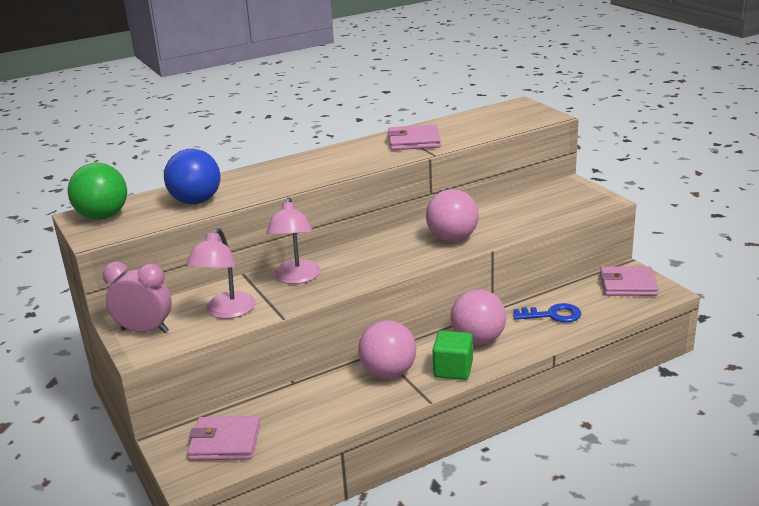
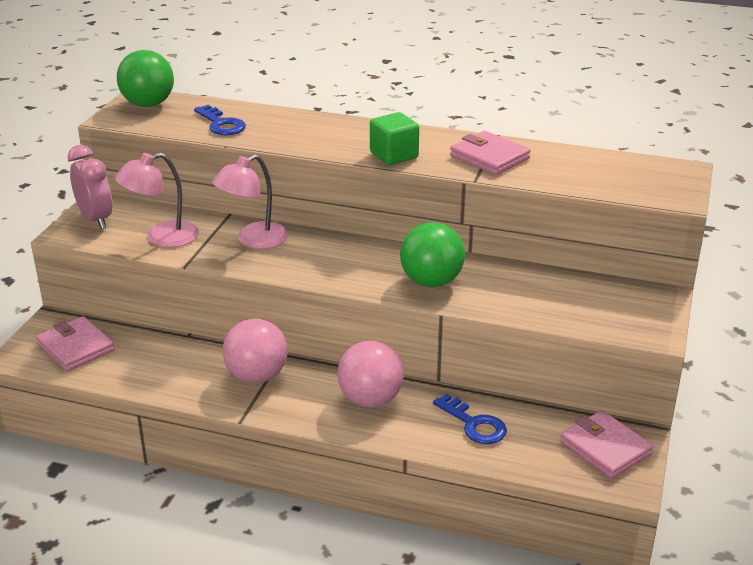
camera: 45 degrees right, 5 degrees up
(196, 201) = (221, 124): blue ball -> blue key
(452, 238) = (431, 281): pink ball -> green ball
(453, 369) = (304, 409): green cube -> green cube (394, 155)

